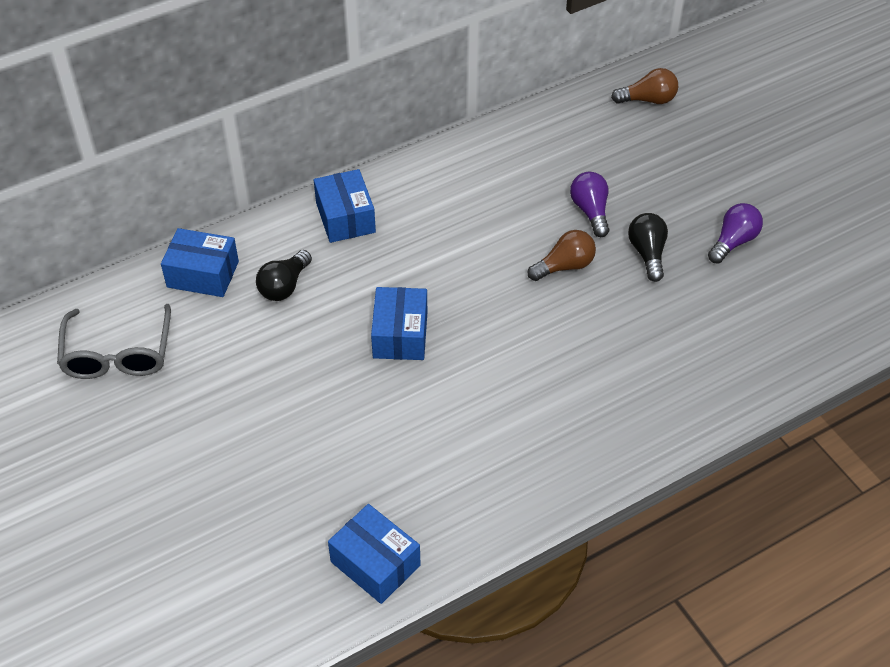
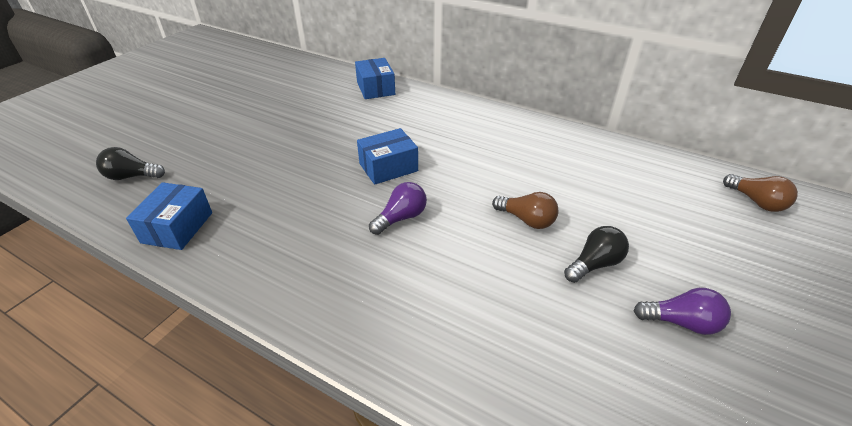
camera: 60 degrees right, 10 degrees down
(118, 354) = (300, 86): grey glasses -> none
(284, 286) = (390, 114): black light bulb -> black light bulb (132, 176)
(345, 217) = (465, 114): blue box -> none
(590, 211) = (598, 213): purple light bulb -> purple light bulb (401, 218)

